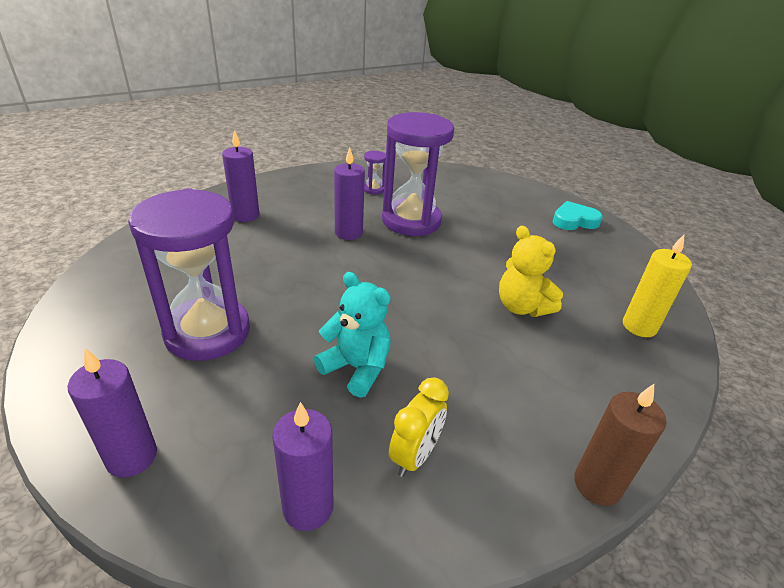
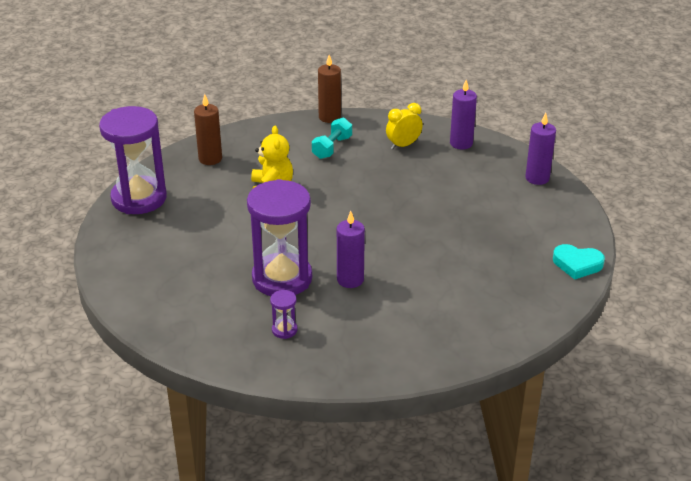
camera: 150 degrees left, 0 degrees up
(207, 332) = (491, 226): purple hourglass -> purple hourglass (139, 198)
(245, 215) = (436, 325): purple candle -> none
(356, 368) = (408, 184): turquoise teddy bear -> none
(519, 404) = (332, 147): none -> turquoise dumbbell
(574, 221) = (129, 240): turquoise heart -> turquoise heart (577, 264)
(639, 326) = (210, 159): yellow candle -> brown candle

